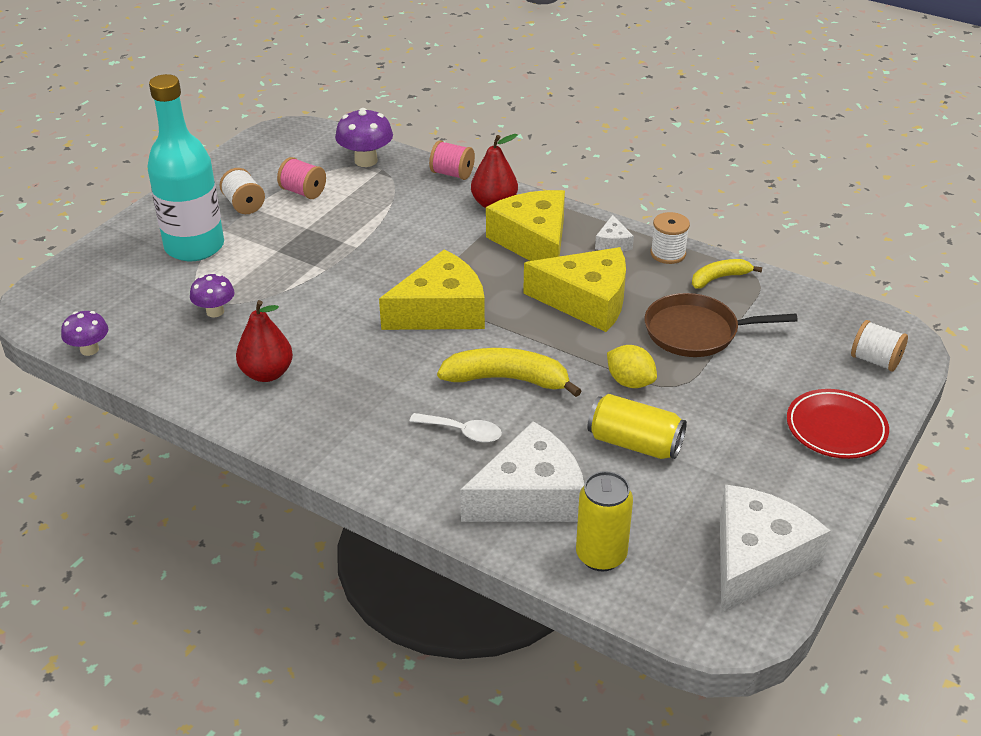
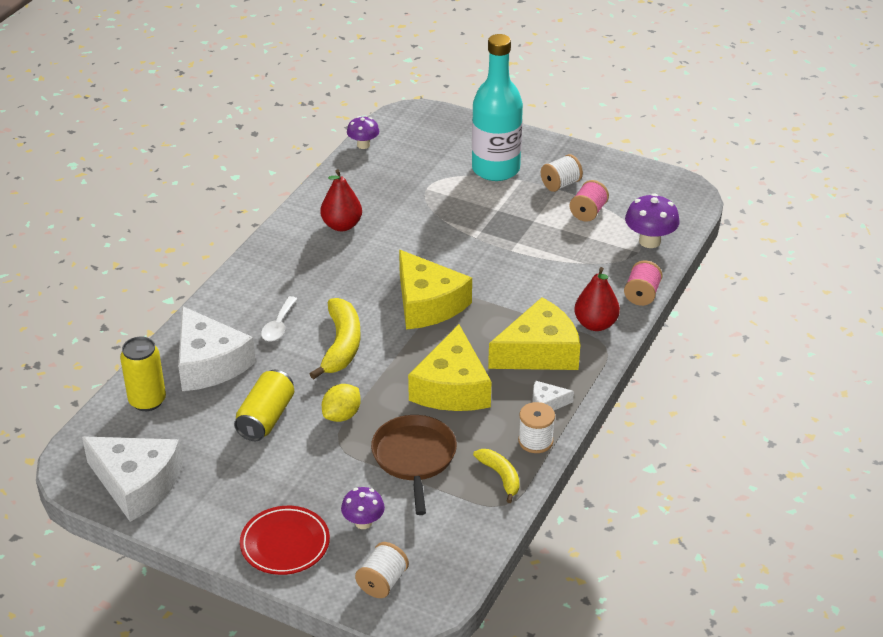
camera: 85 degrees right, 0 degrees up
(215, 311) = (413, 191): purple mushroom -> purple mushroom (363, 522)

